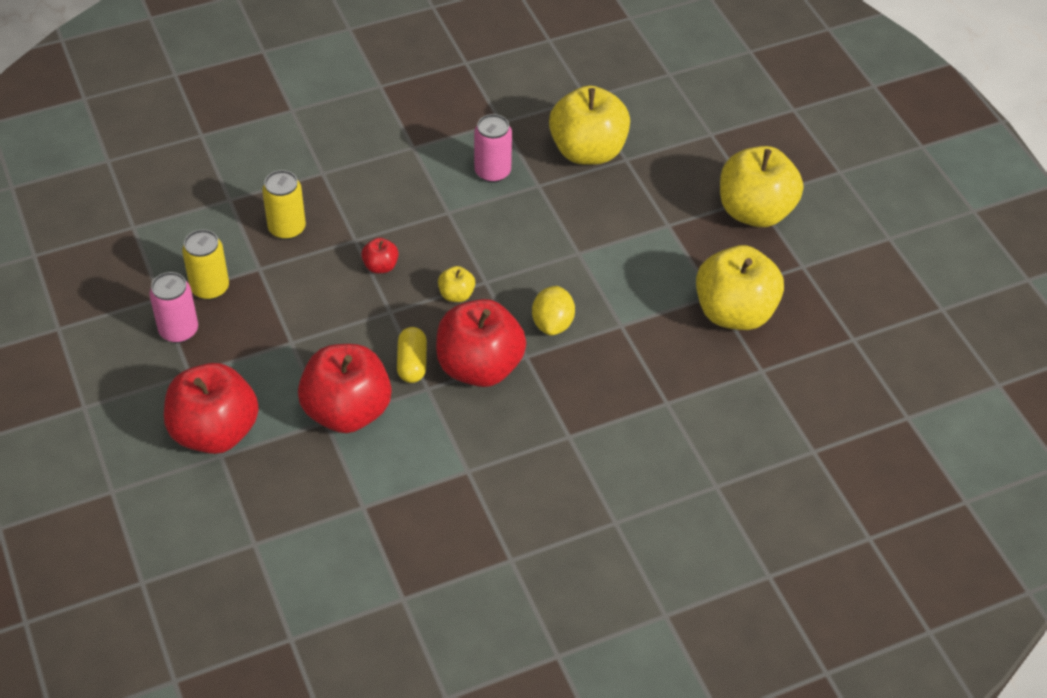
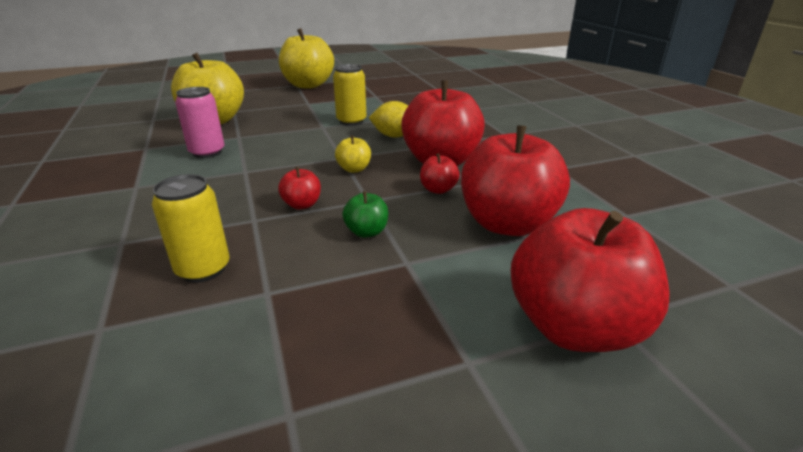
camera: 85 degrees left, 20 degrees down
(179, 330) = (374, 381): pink can -> none
(210, 288) = (287, 344): yellow can -> yellow can (351, 121)
(335, 314) = (366, 232): none -> green apple
(412, 363) = (438, 189): yellow capsule -> red apple
(734, 312) = (391, 92): yellow apple -> none

